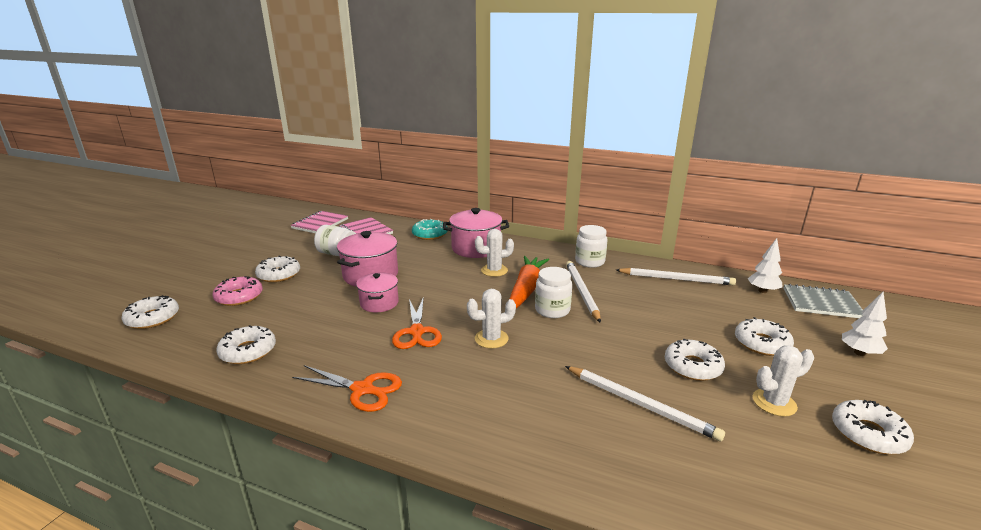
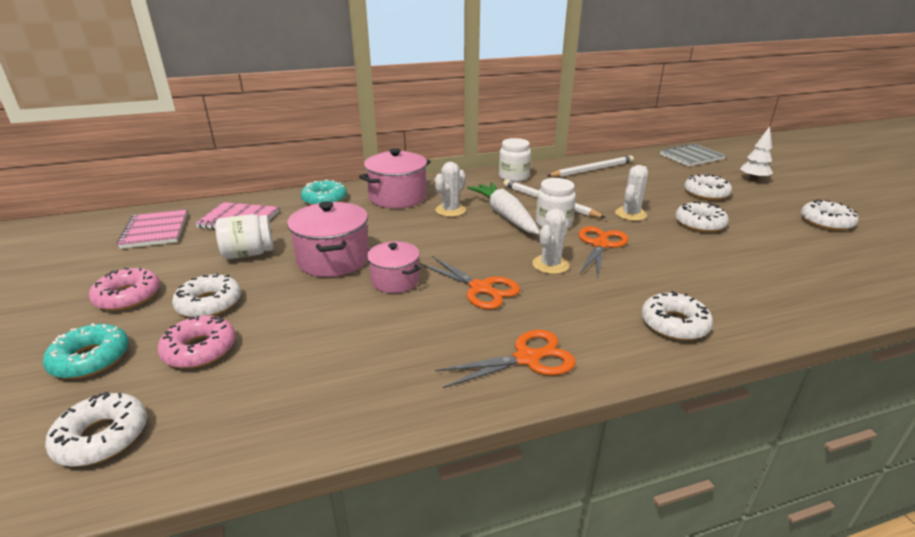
camera: 40 degrees left, 5 degrees up
(201, 280) = (91, 359): none -> turquoise donut
(248, 351) = (336, 394): white donut -> white donut (674, 324)
(257, 256) = (128, 296): none -> pink donut
(526, 289) = (505, 215): orange carrot -> white carrot
(559, 342) = (600, 244): none -> orange scissors
(640, 404) = (716, 261): white pencil -> none
(762, 291) = (652, 160): white tree -> none
(774, 402) = (768, 225): white cactus -> white cactus (630, 214)

